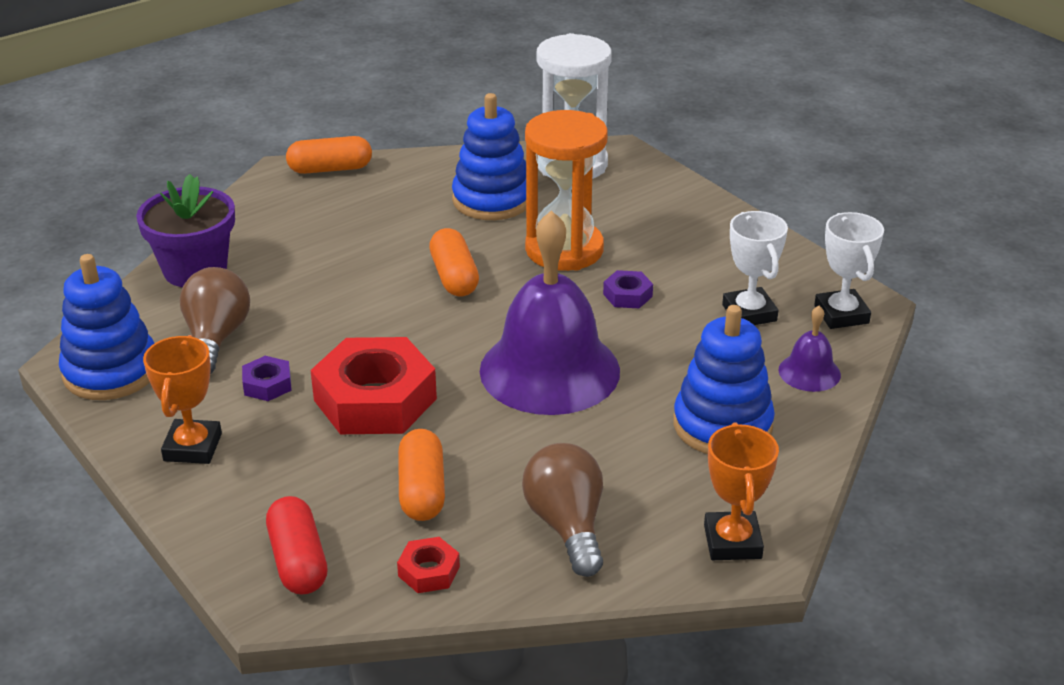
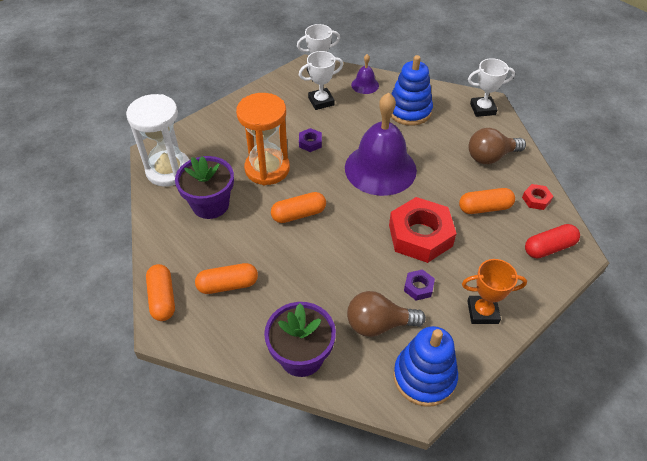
camera: 95 degrees left, 15 degrees up
(335, 215) = (228, 285): none -> orange capsule
(492, 200) = (210, 204): blue stacking toy -> purple flower pot
(732, 542) = (482, 109): orange trophy -> white trophy

